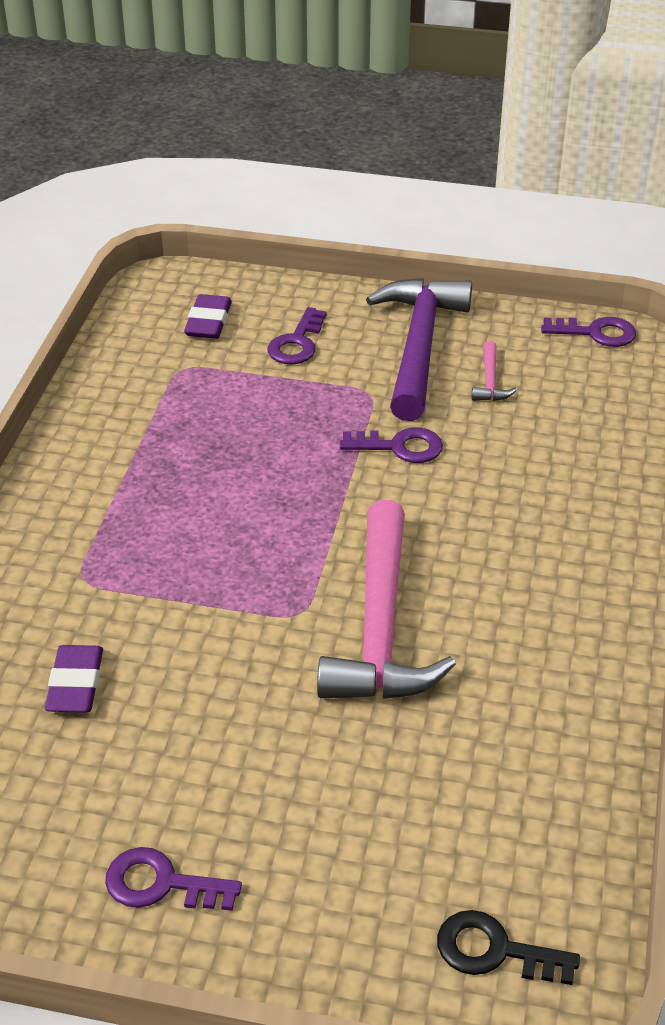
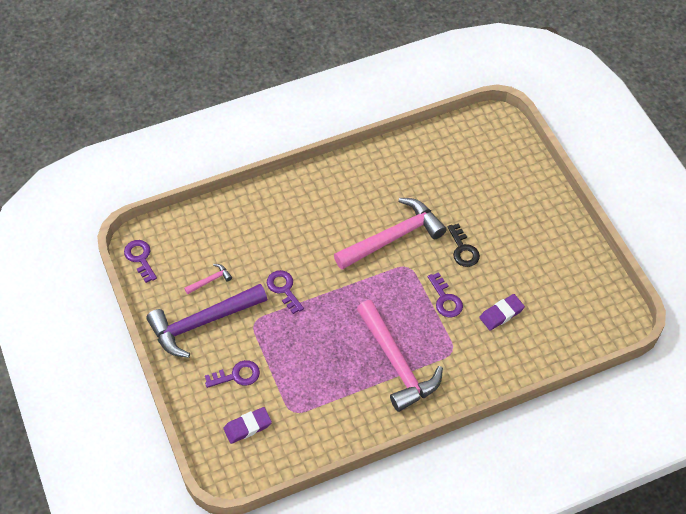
camera: 125 degrees left, 15 degrees up
(137, 503) = (396, 363): none -> pink hammer
(161, 884) = (549, 233): purple key -> purple key (445, 299)
(495, 951) = (494, 140): black key -> black key (463, 249)

